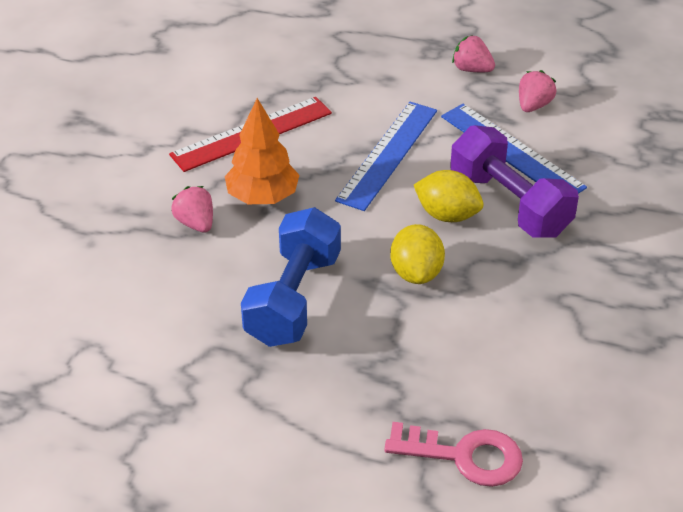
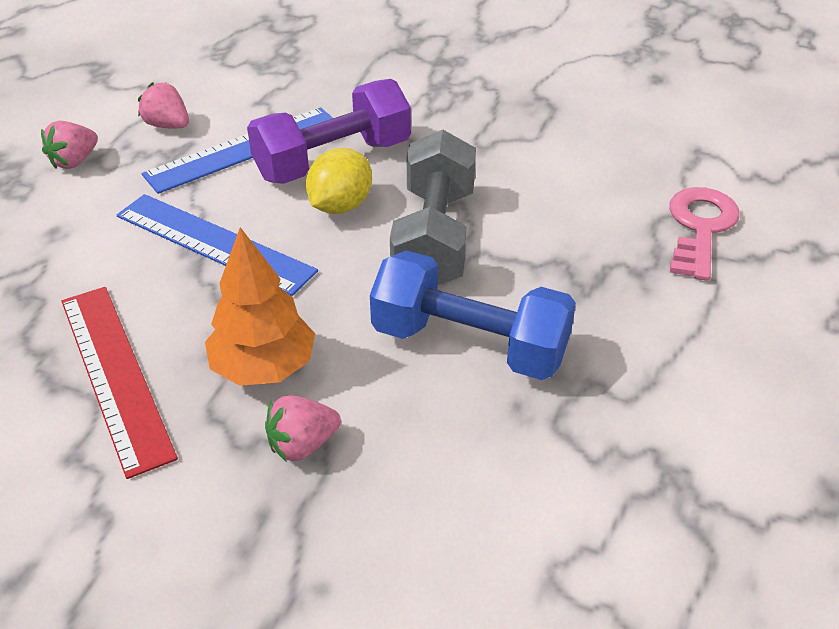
camera: 85 degrees left, 0 degrees up
(416, 273) = (434, 237): yellow lemon -> grey dumbbell

